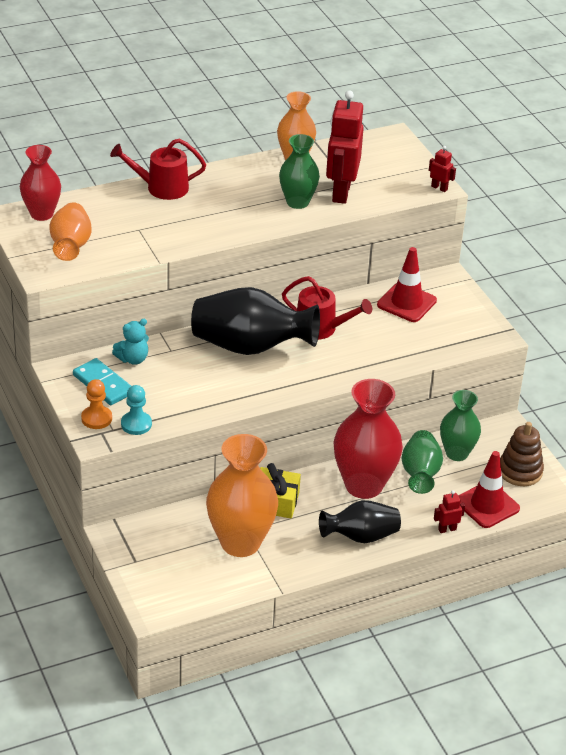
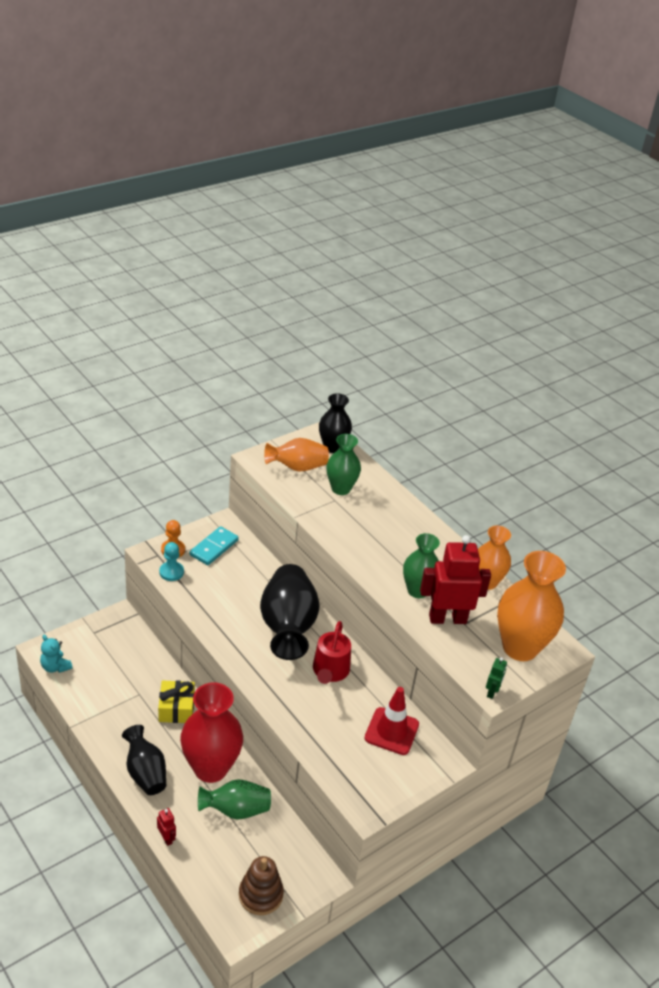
camera: 75 degrees right, 0 degrees up
(41, 214) = (332, 447): red vase -> black vase
(133, 359) = (249, 559): turquoise teddy bear -> turquoise teddy bear (55, 667)
(161, 188) = (398, 505): red watering can -> none
(240, 543) = (124, 692): orange vase -> orange vase (520, 647)
(439, 188) = (492, 692): red robot -> green robot
(456, 453) = (272, 837): green vase -> green vase (341, 489)
(487, 505) = (206, 869): red traffic cone -> none

